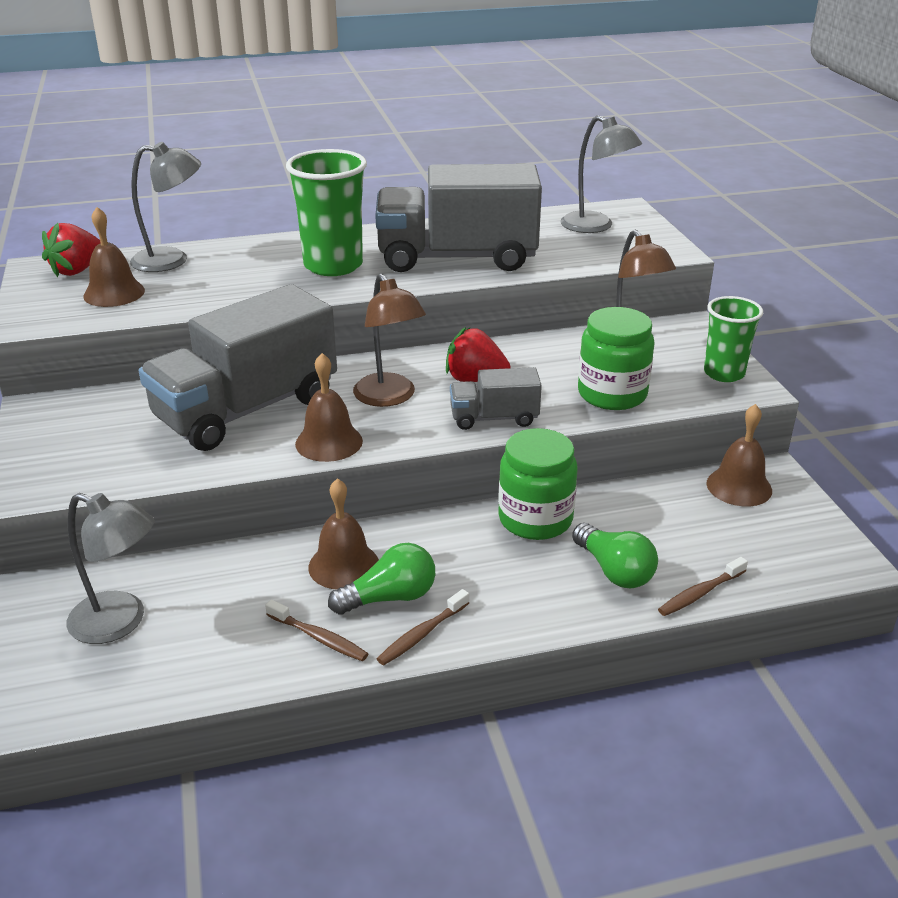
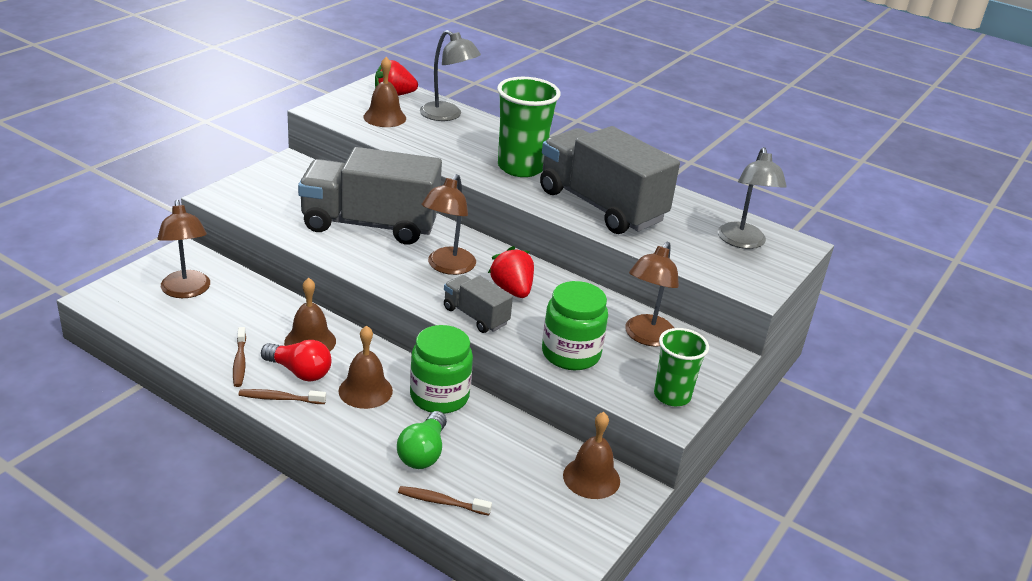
camera: 45 degrees right, 0 degrees up
(120, 622) = (187, 291): grey lamp -> brown lamp
(329, 442) = (372, 267): brown bell -> brown bell (365, 390)
(390, 597) = (299, 372): green light bulb -> red light bulb

